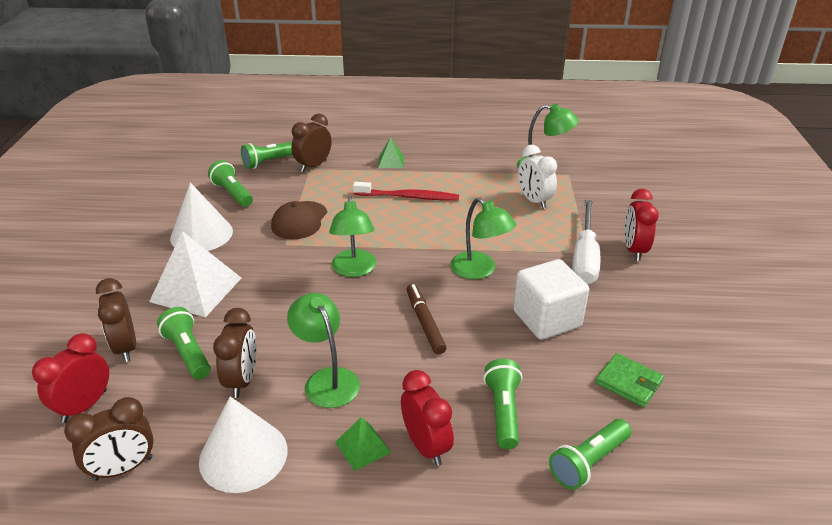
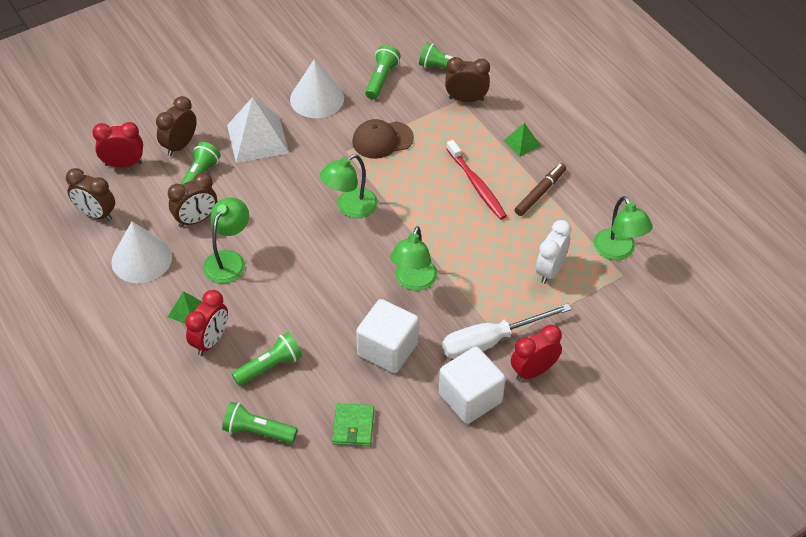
camera: 55 degrees right, 15 degrees up
(425, 323) = (324, 280): brown marker -> brown marker (540, 193)
(641, 294) = (470, 398): none -> white cube

